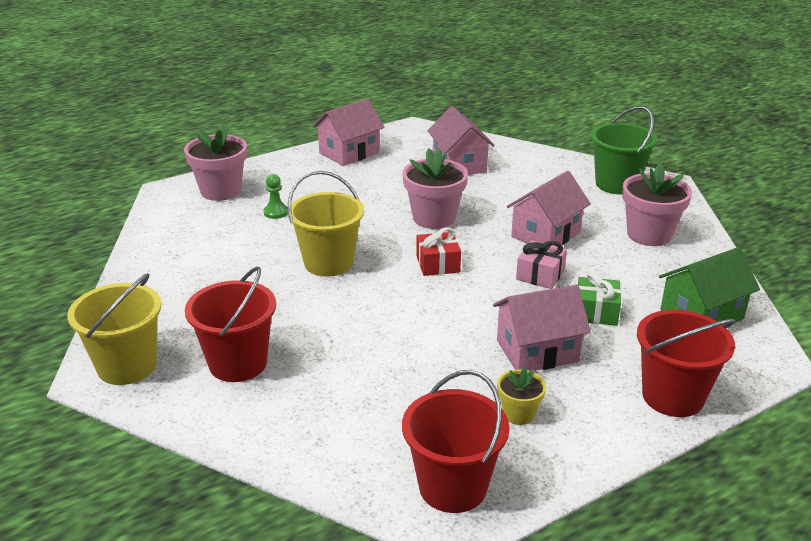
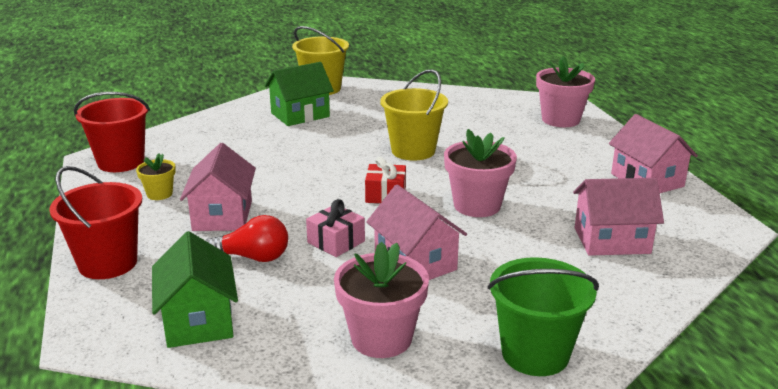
camera: 105 degrees right, 5 degrees down
(238, 363) = (300, 115): red bucket -> green house
(276, 212) = (512, 137): green pawn -> none
(596, 312) = (253, 257): green gift -> red light bulb

